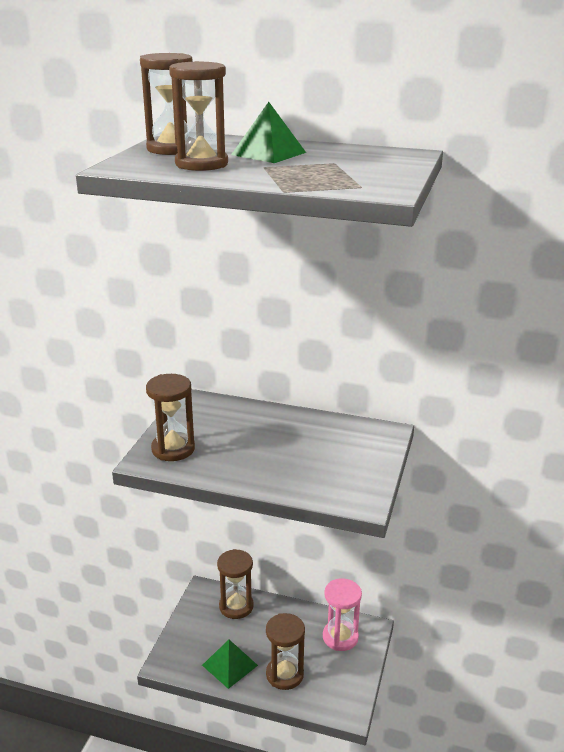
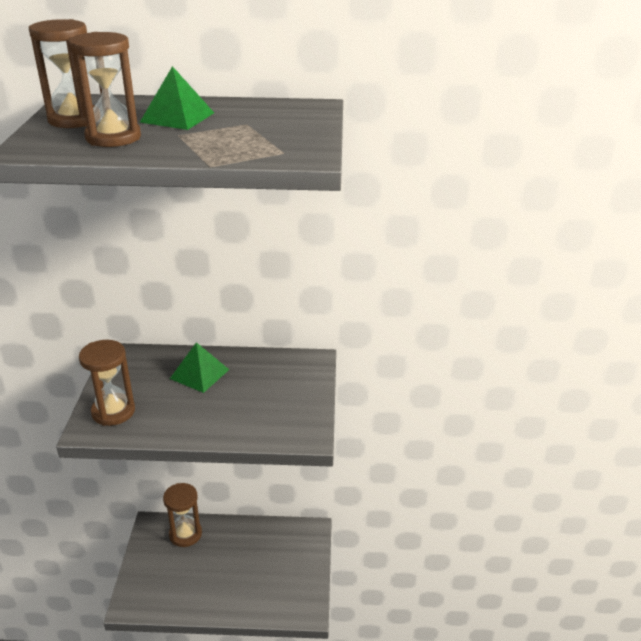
camera: 15 degrees left, 5 degrees up
(230, 665) = (191, 592): green pyramid -> green pyramid (199, 374)
(284, 674) = (244, 590): brown hourglass -> none
(340, 637) = (287, 544): pink hourglass -> none

